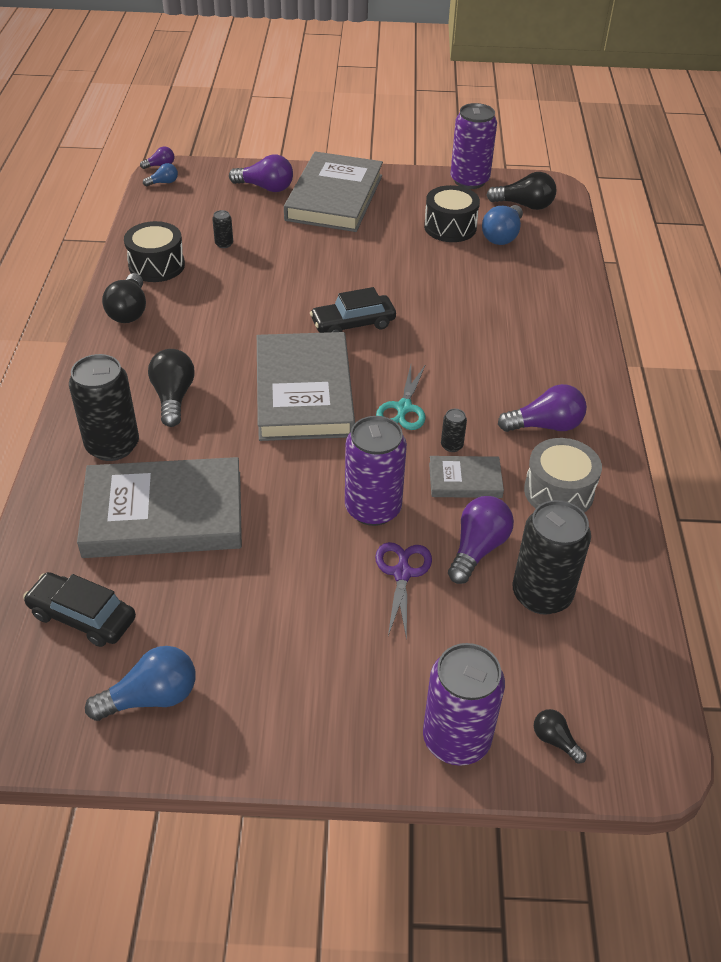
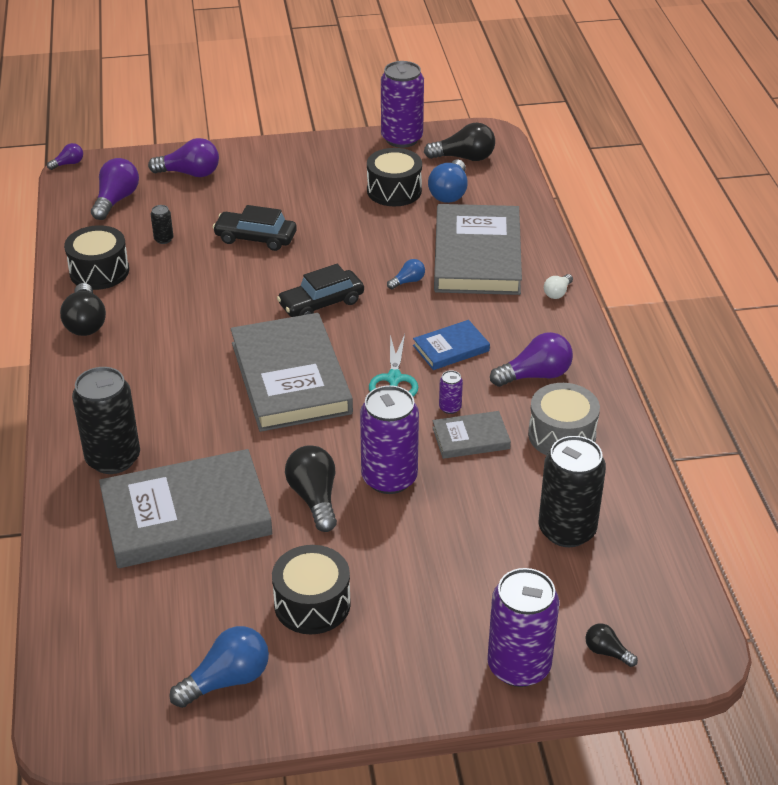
camera: 10 degrees left, 5 degrees down
(82, 617) = (137, 621): black car -> black car (255, 238)
(163, 182) = (78, 182): blue light bulb -> blue light bulb (408, 281)
(173, 397) = (160, 402): black light bulb -> black light bulb (314, 498)
(260, 629) = (312, 604): none -> black drum
(334, 197) = (266, 175): grey book -> grey book (477, 256)
(402, 573) = (433, 532): purple scissors -> none
(451, 445) = (450, 408): black can -> purple can
(467, 386) = (451, 348): none -> blue book
(477, 548) = (498, 499): purple light bulb -> purple light bulb (116, 200)
(586, 346) = (557, 293): none -> white light bulb

